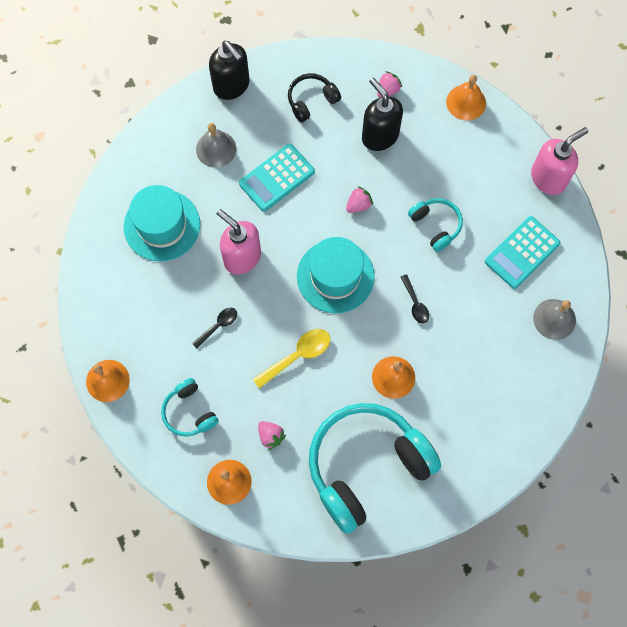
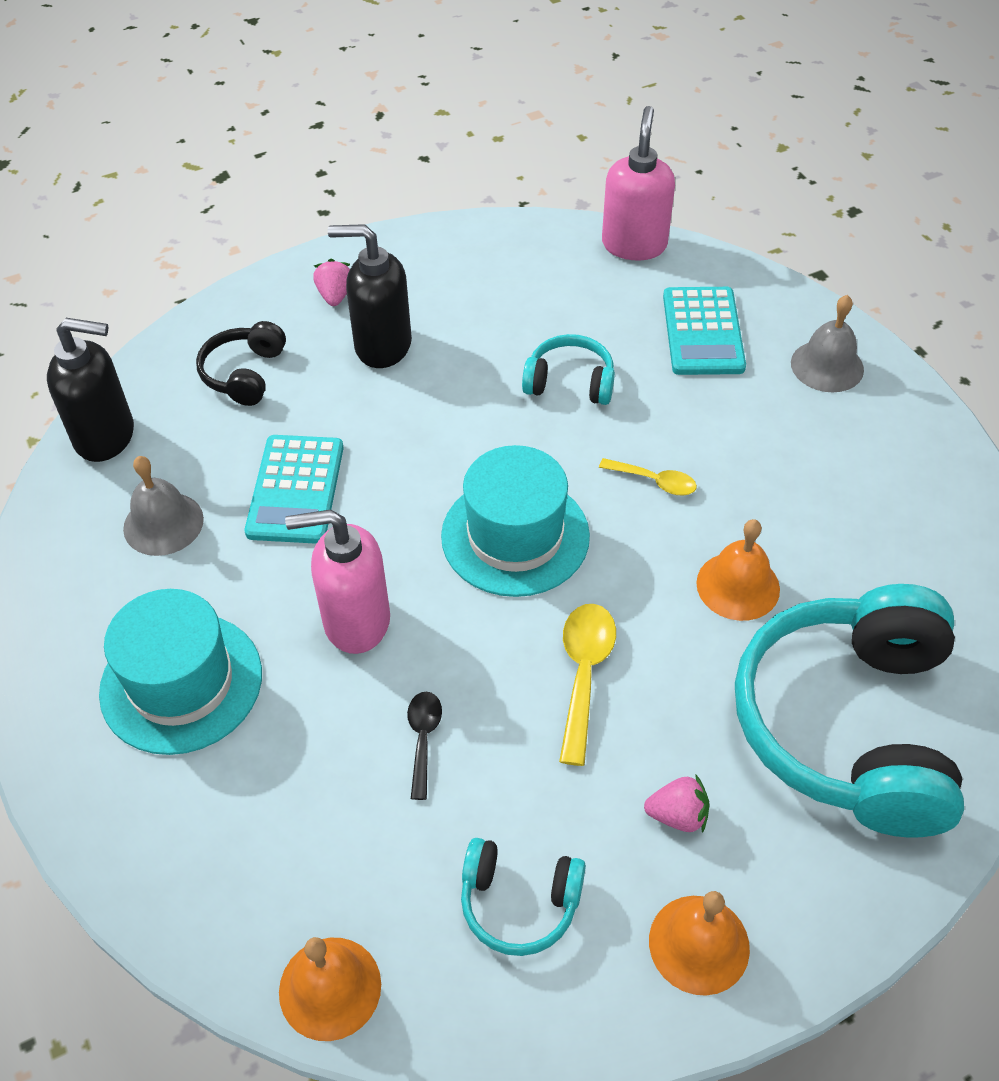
camera: 45 degrees left, 20 degrees down
(358, 205) = (446, 435): pink strawberry -> none
(415, 303) = (654, 481): black spoon -> yellow spoon
(466, 102) = (447, 243): orange bell -> none

